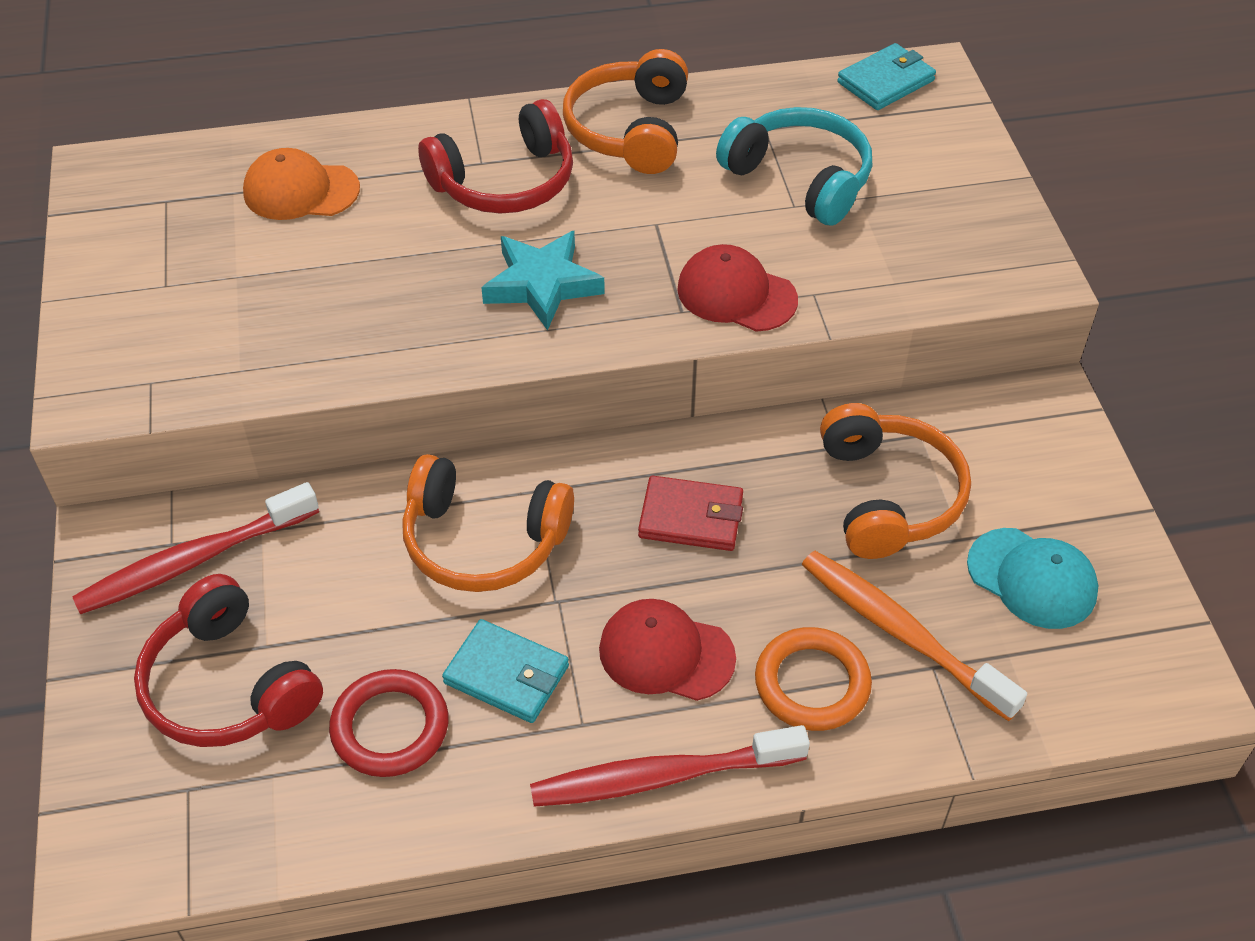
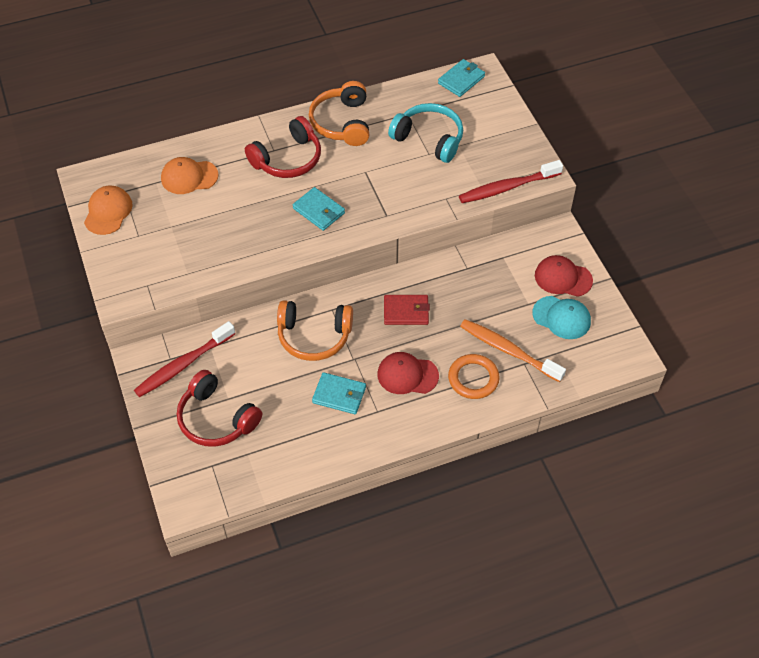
camera: 10 degrees left, 5 degrees up
(122, 234) = (108, 212): none -> orange cap
(390, 727) = (293, 425): red ring -> none
(542, 285) = (318, 211): turquoise star -> turquoise wallet
(661, 776) = (416, 428): red toothbrush -> red toothbrush (507, 187)
(736, 294) = (410, 203): red cap -> red cap (563, 278)
(888, 496) = (493, 288): orange headphones -> none

